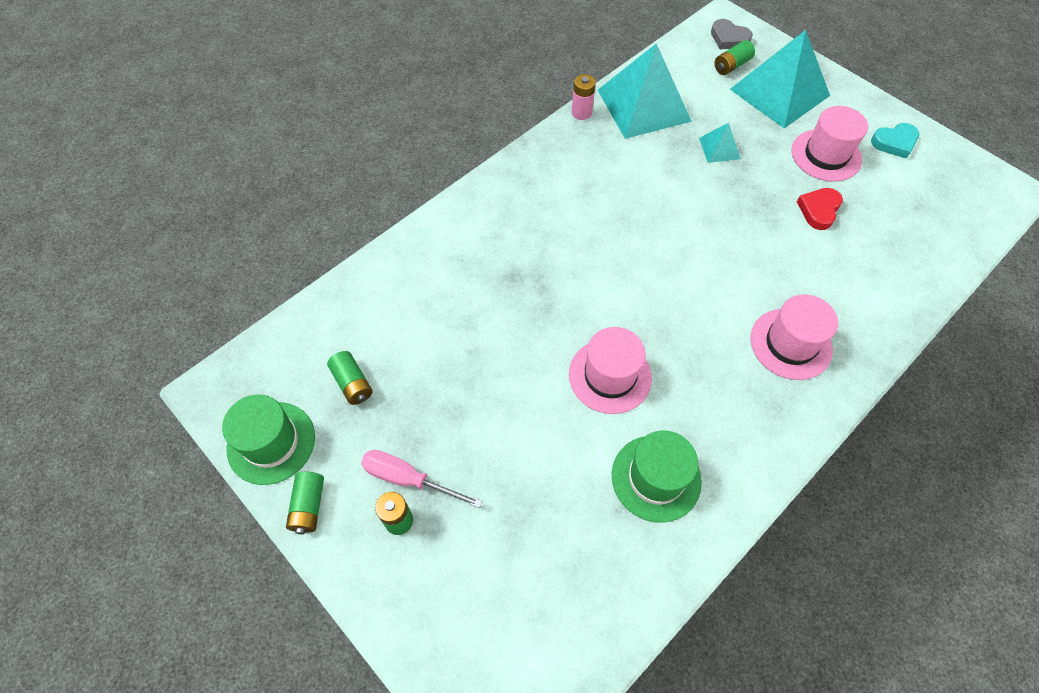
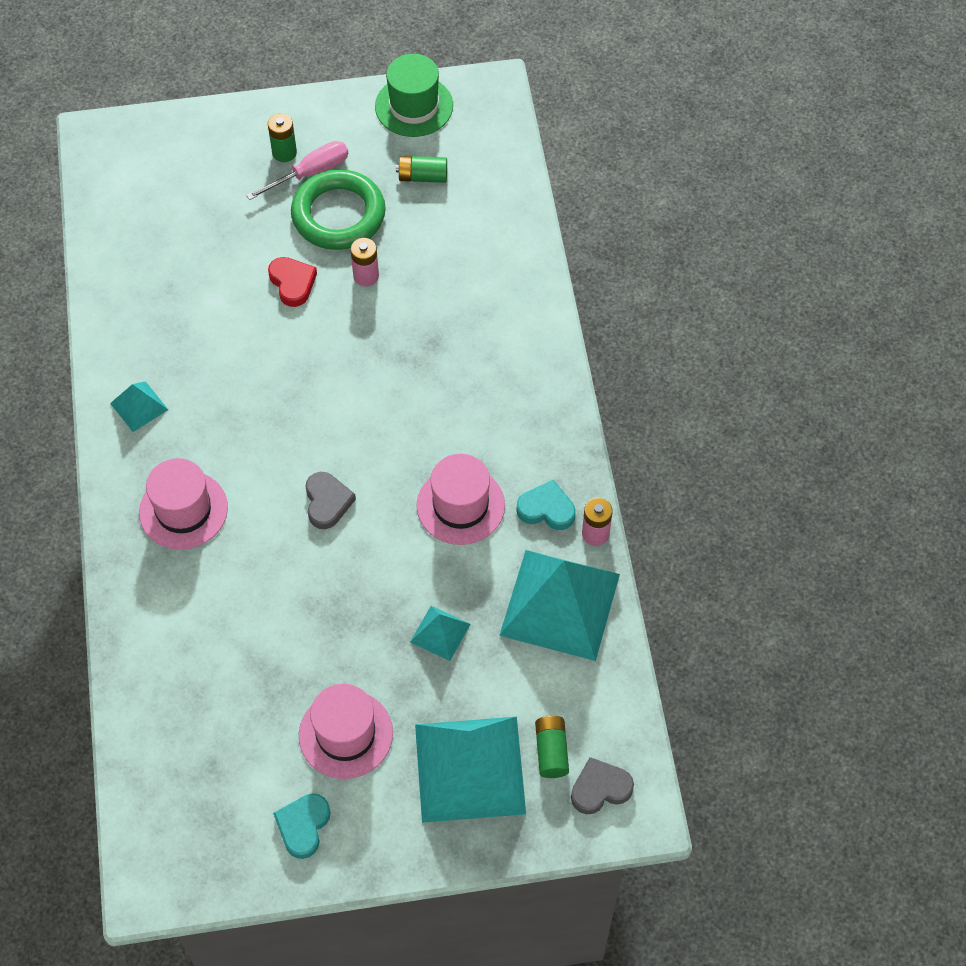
camera: 125 degrees right, 0 degrees up
(308, 506) = (342, 107): green battery -> none
(439, 422) = (338, 215): none -> green ring
(487, 360) = (366, 276): none -> pink battery
(587, 143) = (546, 509): none -> turquoise heart
(610, 376) = (276, 352): pink hat -> pink hat (460, 505)
(656, 478) = (169, 326): green hat -> none
(696, 259) = (327, 502): none -> grey heart
(745, 442) = (139, 406): none -> turquoise pyramid
(819, 210) = (288, 661): red heart -> red heart (292, 283)

